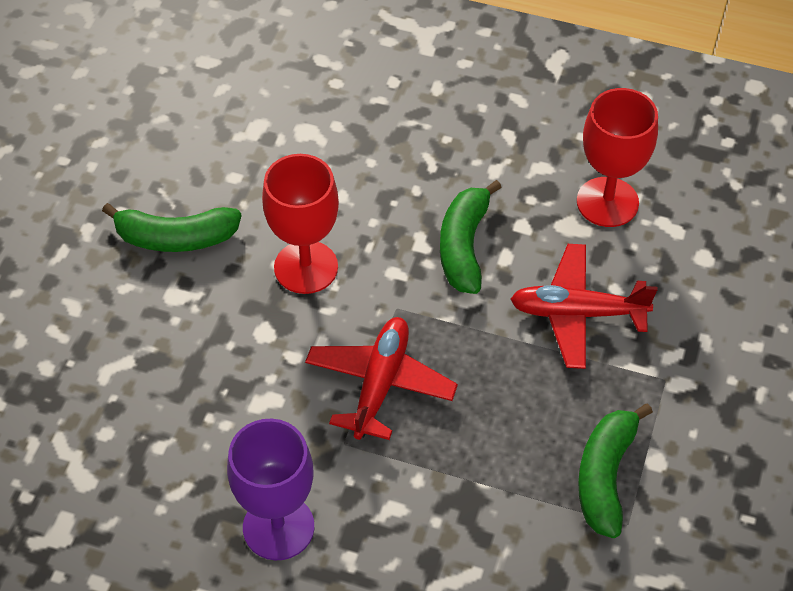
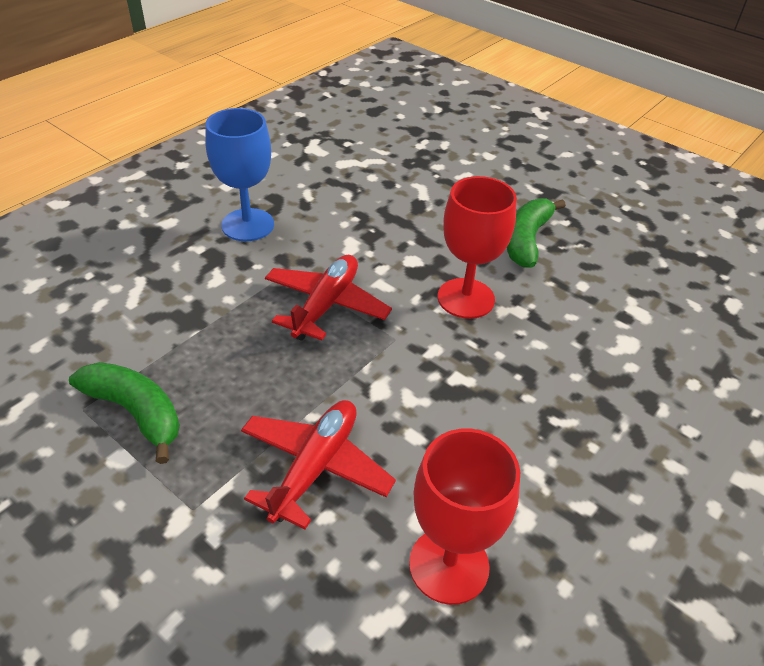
camera: 110 degrees right, 10 degrees down
(278, 527) = (248, 225): purple goblet -> blue goblet
(380, 384) = (326, 305): red plane -> red plane turned 105 degrees counterclockwise
(464, 246) = (441, 408): green banana -> none

